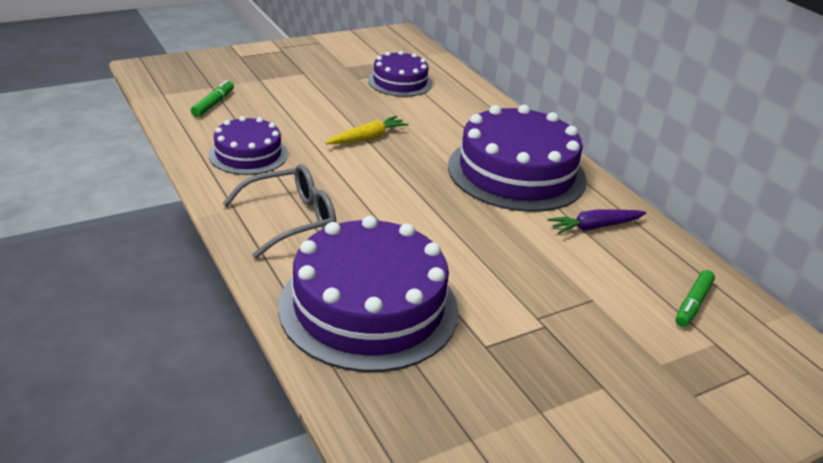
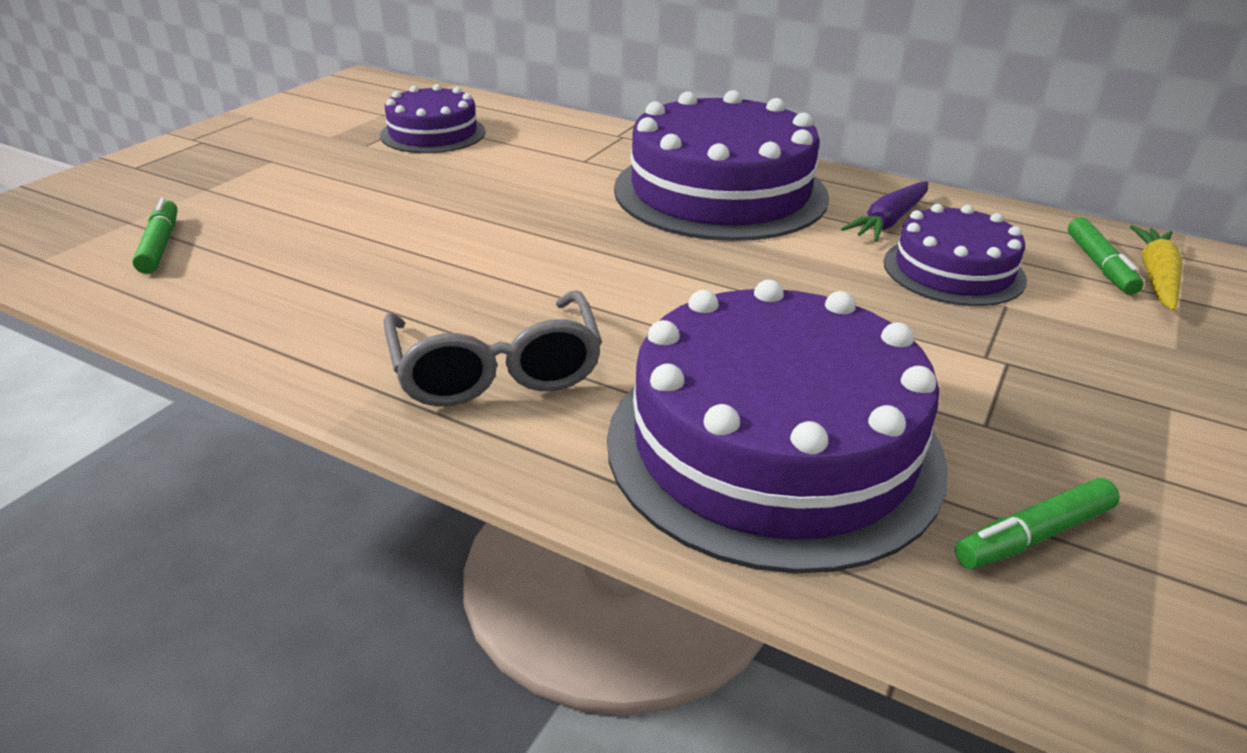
camera: 30 degrees left, 0 degrees up
(248, 154) = (308, 298): purple cake -> purple cake (953, 270)
(290, 220) = (496, 369): grey glasses -> grey glasses turned 135 degrees clockwise
(367, 138) = (473, 214): yellow carrot -> yellow carrot (1156, 277)
(435, 397) = (1033, 535): none -> green marker

